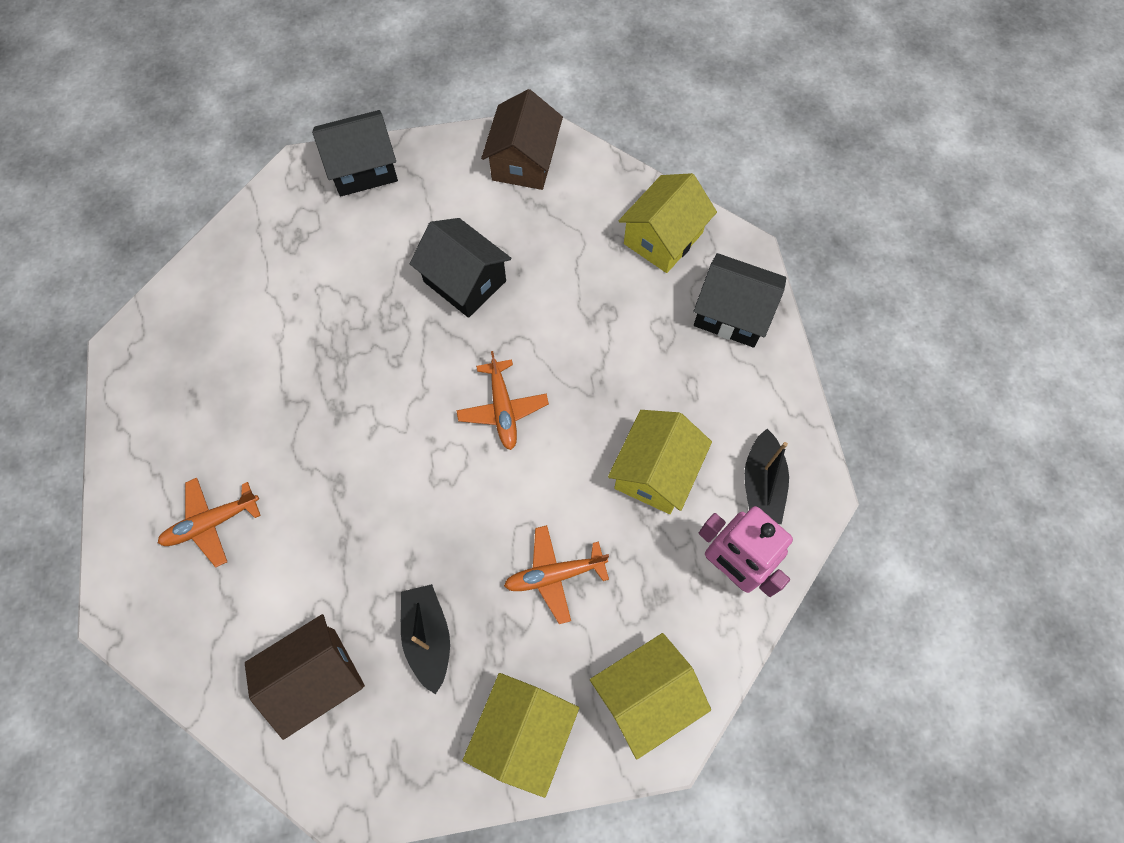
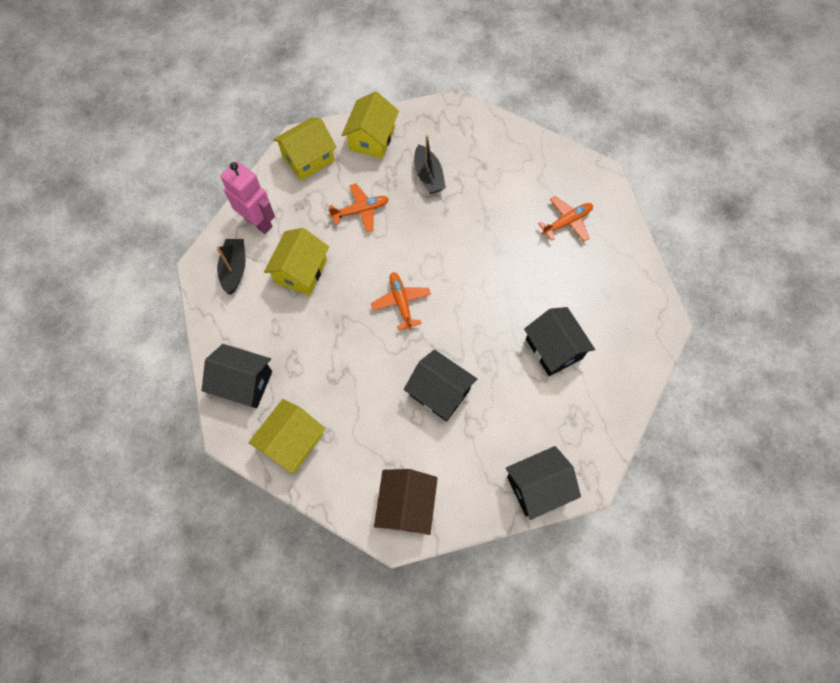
camera: 175 degrees right, 0 degrees up
(295, 325) = (553, 349): none -> black house
(316, 678) = (484, 153): brown house -> none

